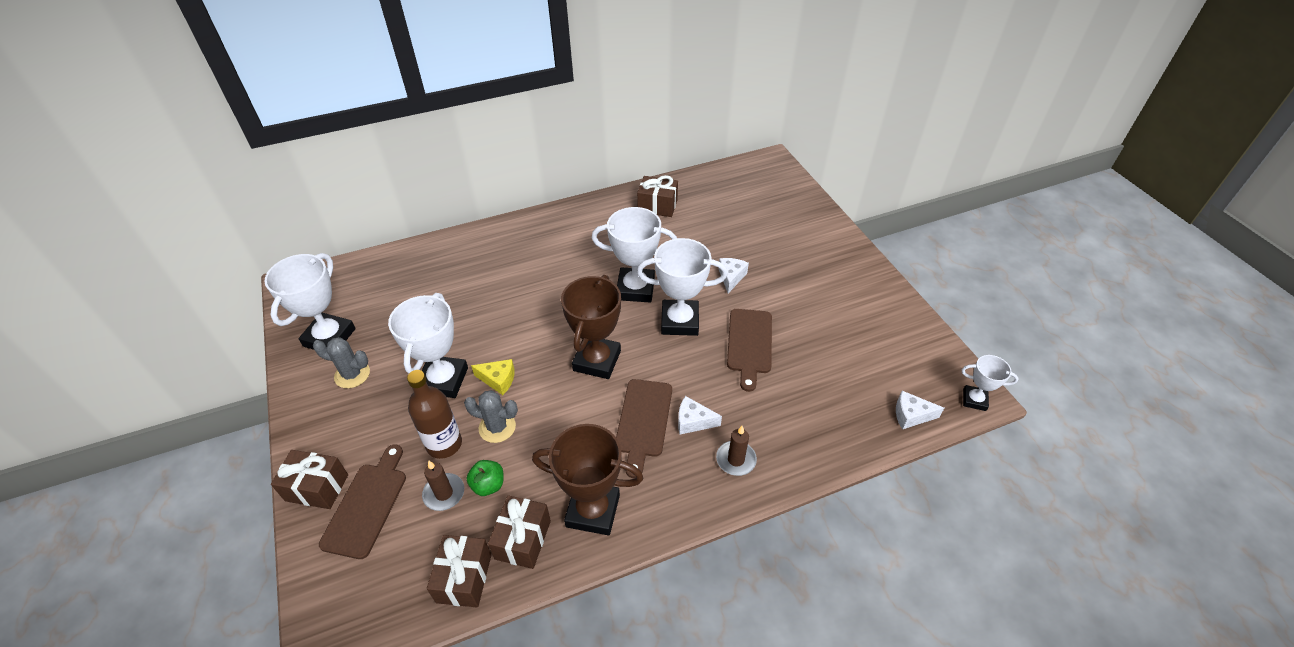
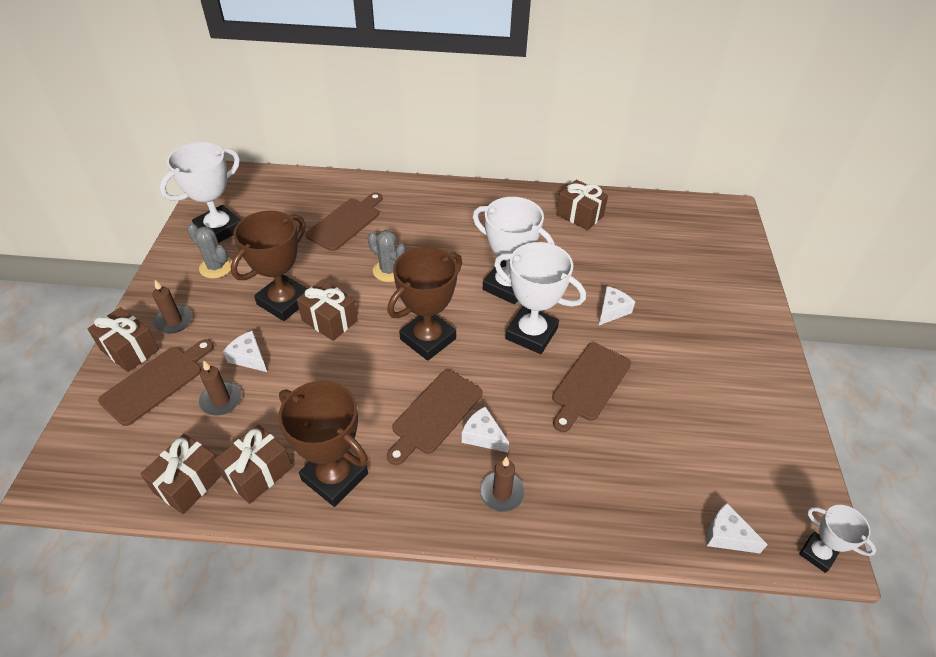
camera: 25 degrees right, 0 degrees up
(344, 442) = (174, 321): none -> brown candle
(443, 380) = (284, 302): white trophy -> brown trophy
(444, 444) = (249, 357): brown bottle -> white cheese
(453, 285) = (345, 222): none -> brown cutting board
(488, 485) = (261, 410): green apple -> none
(497, 427) = (301, 362): grey cactus -> grey cactus (389, 270)
(498, 380) = (329, 320): yellow cheese -> brown gift

